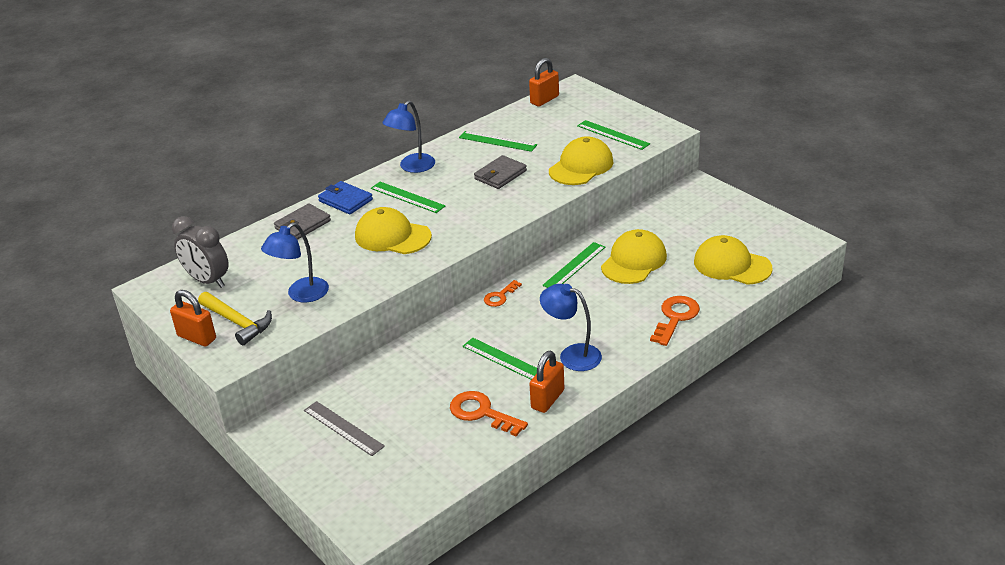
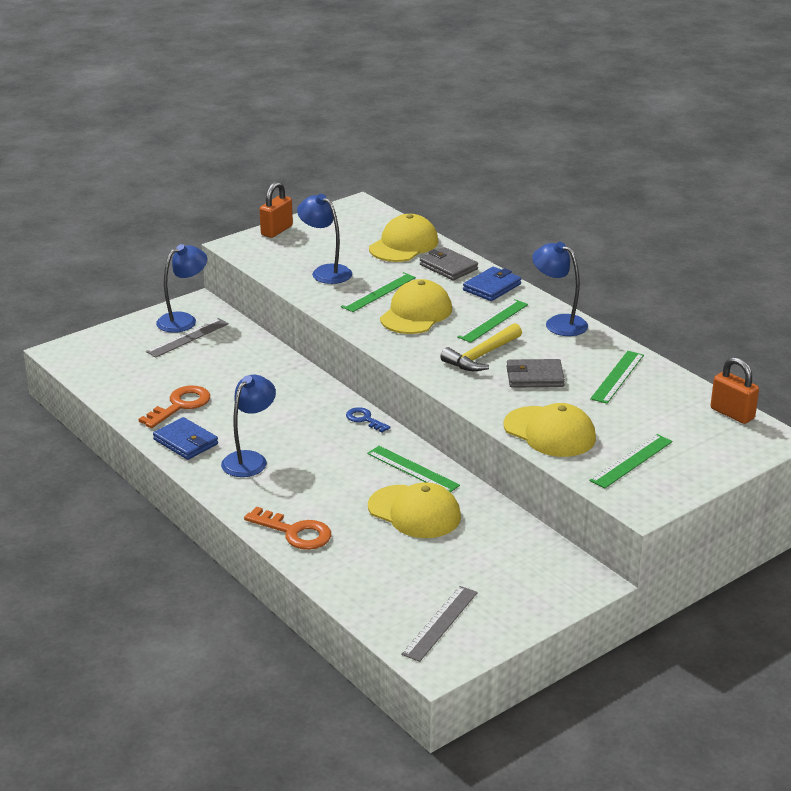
camera: 90 degrees right, 5 degrees down
(207, 281) = (362, 229): grey clock -> none
(237, 322) = (292, 246): yellow hammer -> yellow hammer (481, 356)
(303, 437) = (183, 320): none -> blue lamp
(500, 175) = (535, 377): grey wallet -> grey wallet turned 45 degrees counterclockwise
(500, 296) = (364, 419): orange key -> blue key
(504, 360) = (255, 419): green ruler -> green ruler (378, 292)
(547, 399) = (186, 442): orange padlock -> blue wallet
(732, 265) = (392, 587): yellow cap -> yellow cap (404, 245)
(765, 242) = (440, 623): none -> grey ruler

